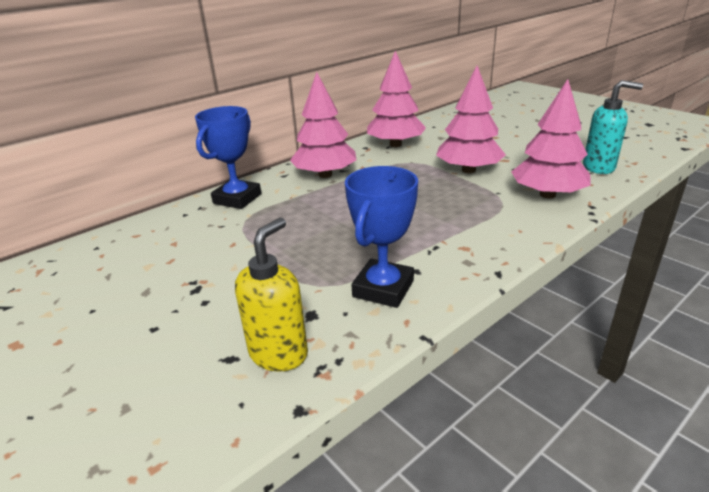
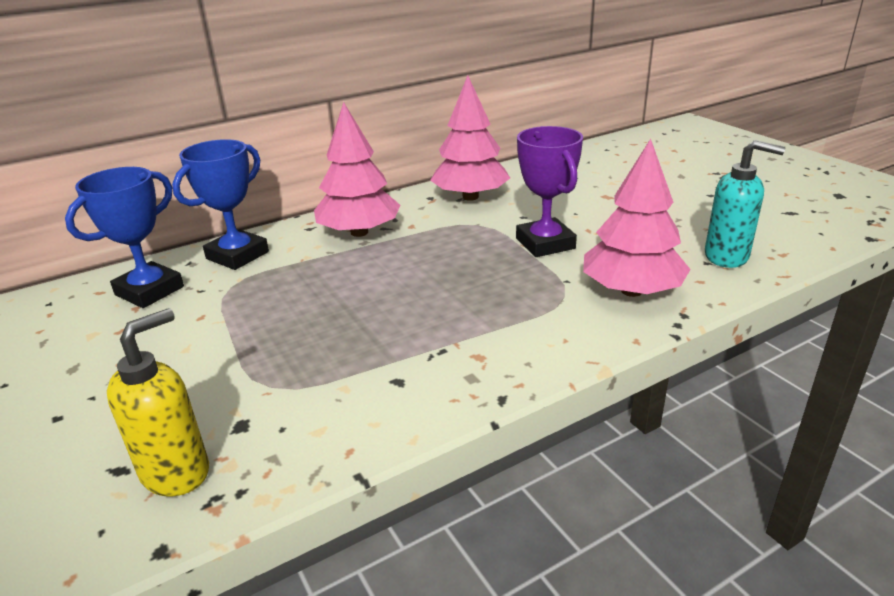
camera: 10 degrees right, 0 degrees up
(383, 288) = (345, 401): blue trophy -> blue trophy (149, 291)
(468, 170) = (545, 243): pink tree -> purple trophy

